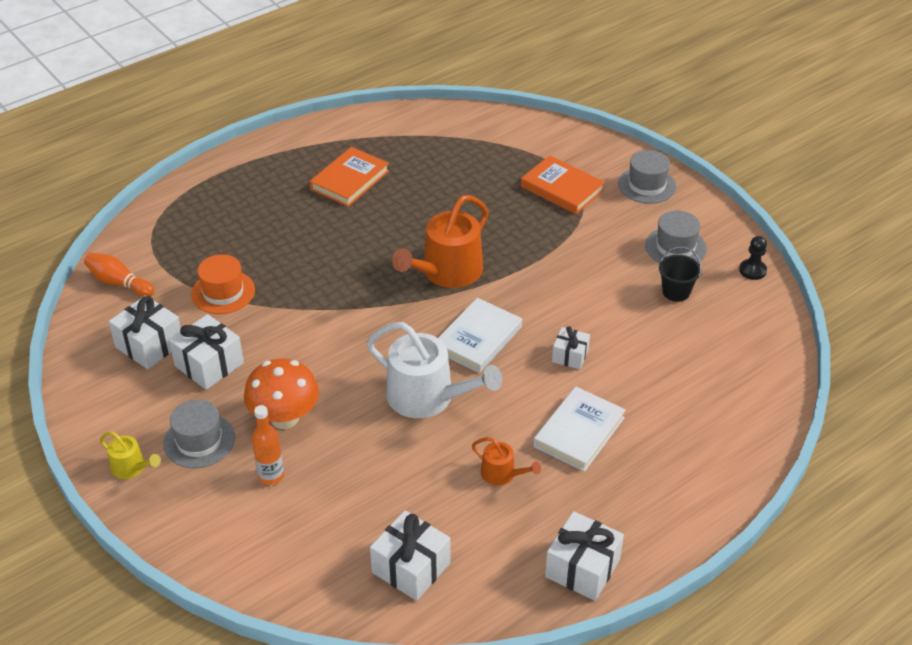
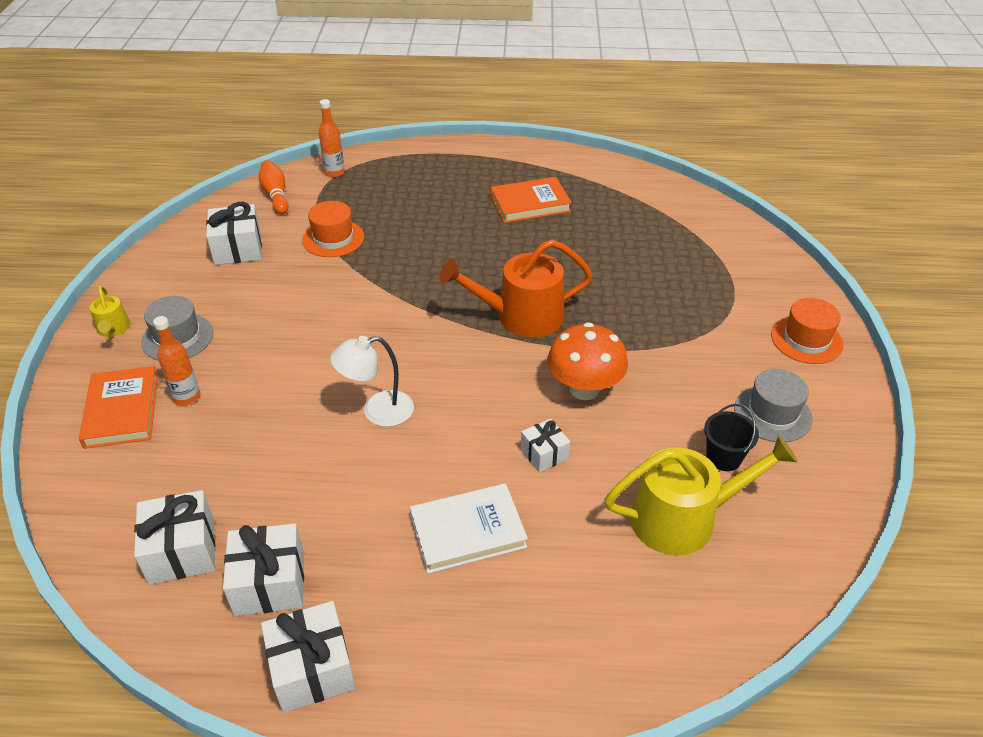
camera: 40 degrees right, 0 degrees up
(147, 236) = (334, 172): none -> orange bottle
(209, 364) = (256, 285): white gift -> white gift (269, 583)
(284, 418) = (253, 358): orange mushroom -> orange mushroom (584, 389)
(427, 397) = (377, 411): white watering can -> white lamp
(478, 339) = (480, 388): white book -> none
(502, 474) = (354, 522): orange watering can -> none
(562, 188) = (712, 300): orange book -> orange book (122, 411)
(647, 185) = (806, 340): grey hat -> orange hat
(691, 343) = (683, 518): none -> yellow watering can
(752, 270) = (838, 485): black pawn -> none

